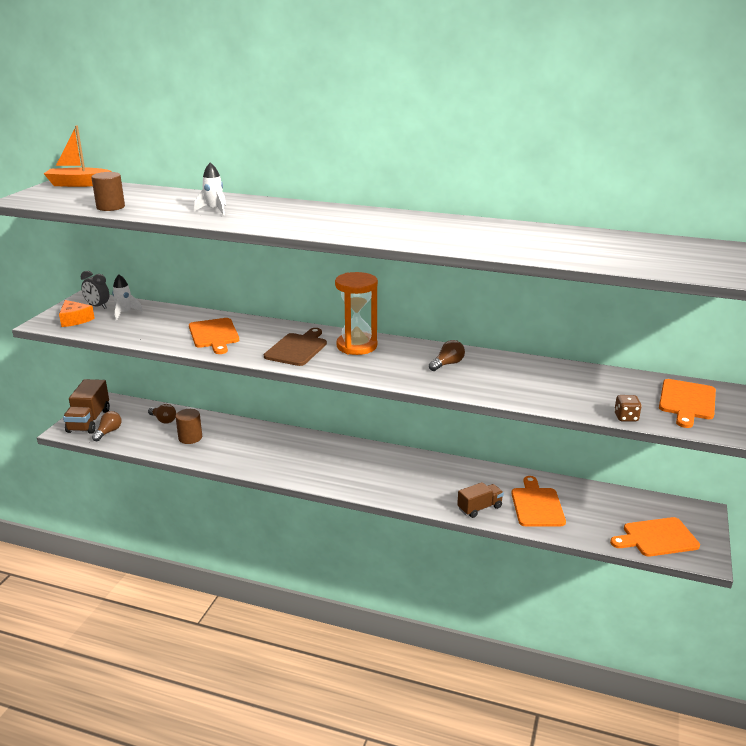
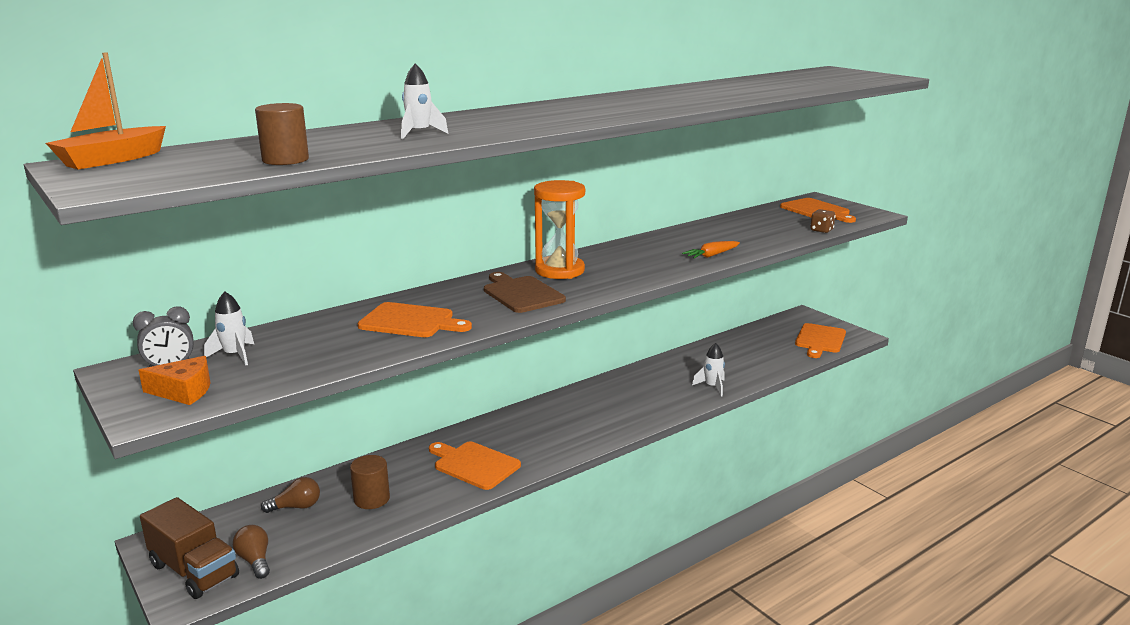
camera: 55 degrees left, 5 degrees down
(447, 364) = (654, 251): brown light bulb -> none
(472, 387) = (711, 255): none -> orange carrot
(479, 508) = (712, 387): brown truck -> white rocket
(537, 505) = (734, 363): orange cutting board -> orange cutting board (474, 464)

